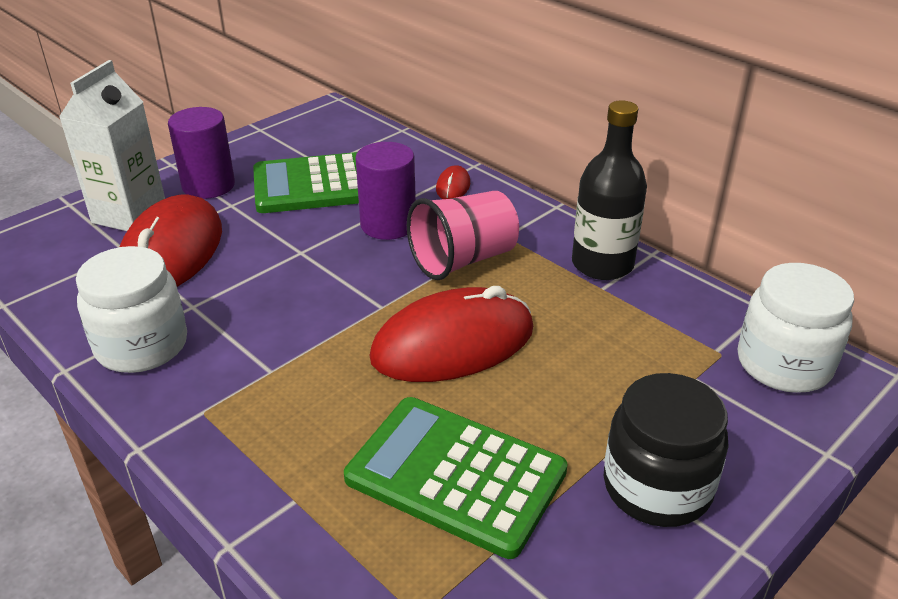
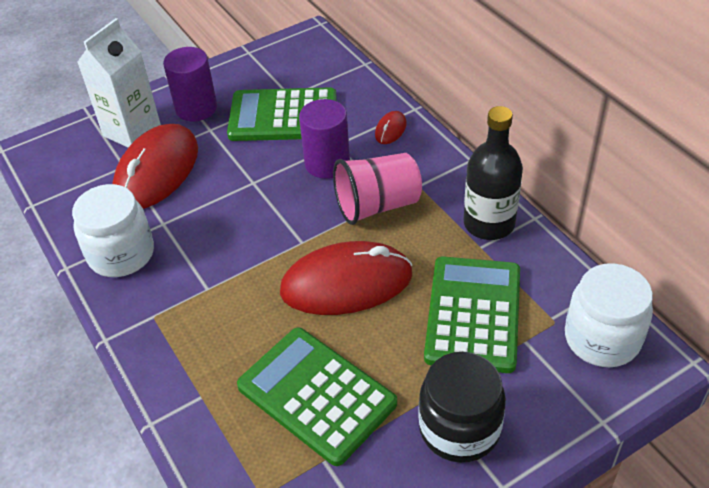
camera: 15 degrees right, 10 degrees up
(621, 358) = (473, 314): none -> green calculator

